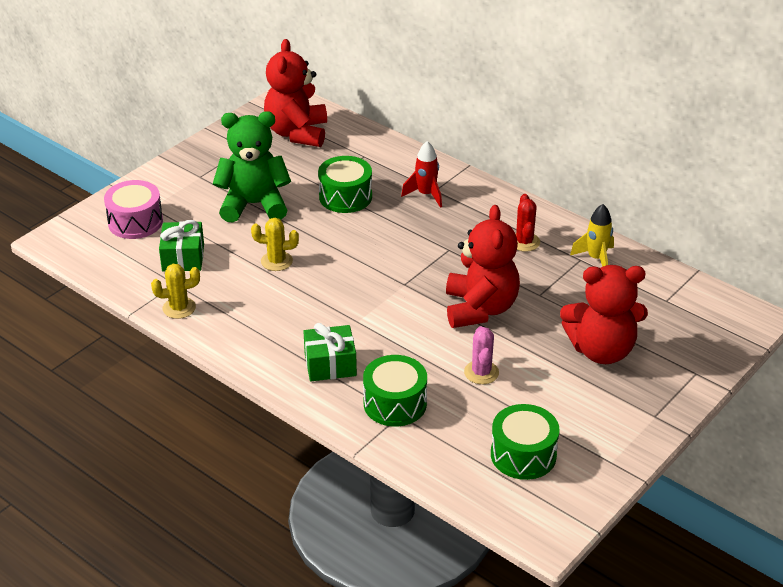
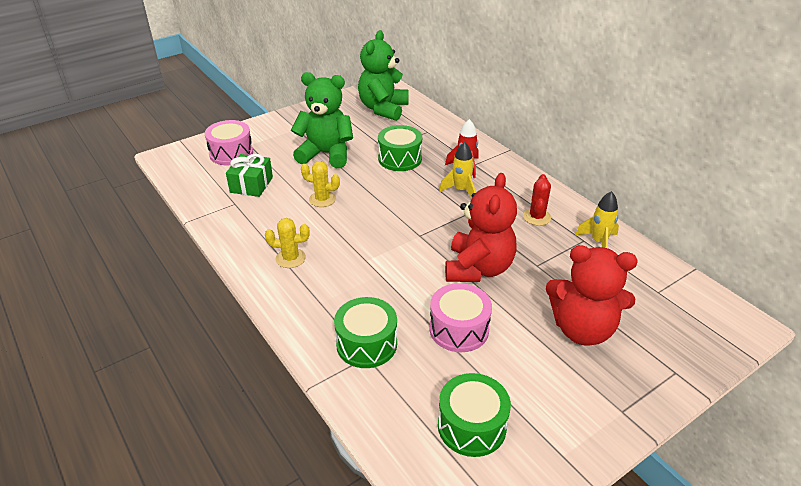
camera: 15 degrees right, 0 degrees up
(179, 308) = (226, 223): yellow cactus -> yellow cactus (290, 258)
(297, 133) = (383, 109): red teddy bear -> green teddy bear
(330, 364) = (325, 295): green gift -> none
(431, 225) = (461, 190): none -> yellow rocket
(481, 372) = (459, 329): pink cactus -> pink drum

